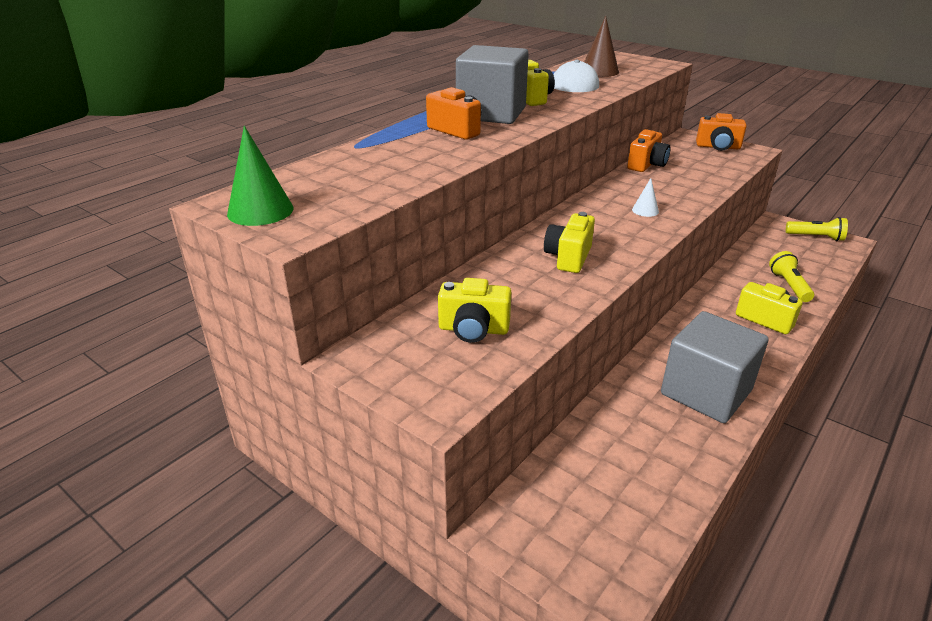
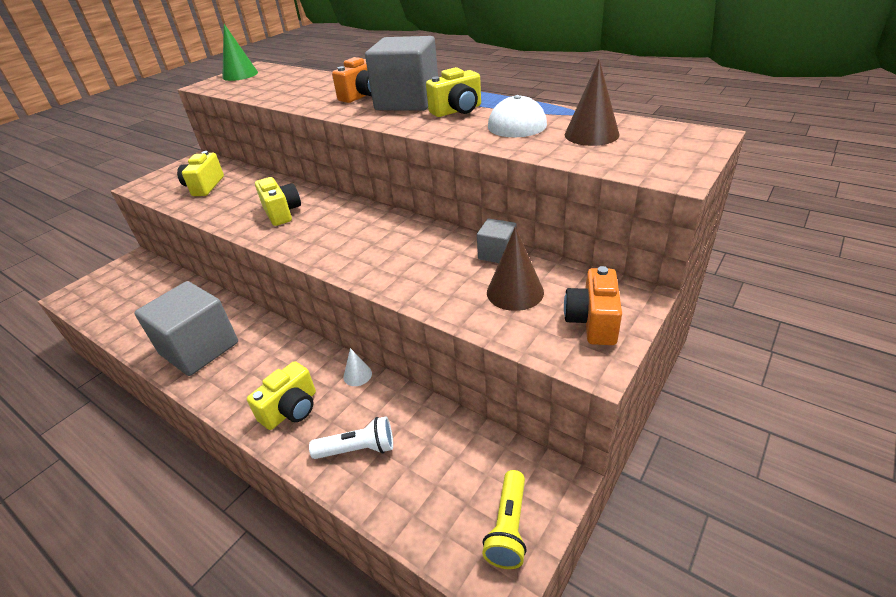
camera: 90 degrees right, 5 degrees up
(568, 257) = (282, 213): yellow camera -> yellow camera turned 45 degrees clockwise
(645, 210) = (365, 250): white cone -> white cone (357, 375)
(646, 165) = (497, 254): orange camera -> grey cube
(693, 163) = (515, 292): none -> brown cone
(789, 285) = (358, 449): yellow flashlight -> white flashlight

